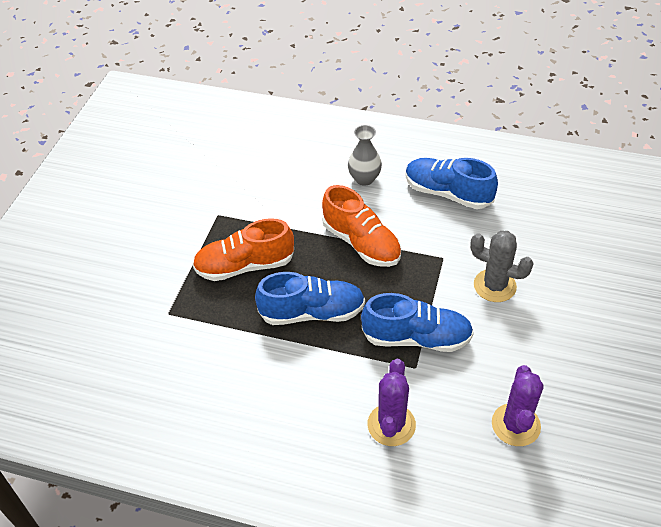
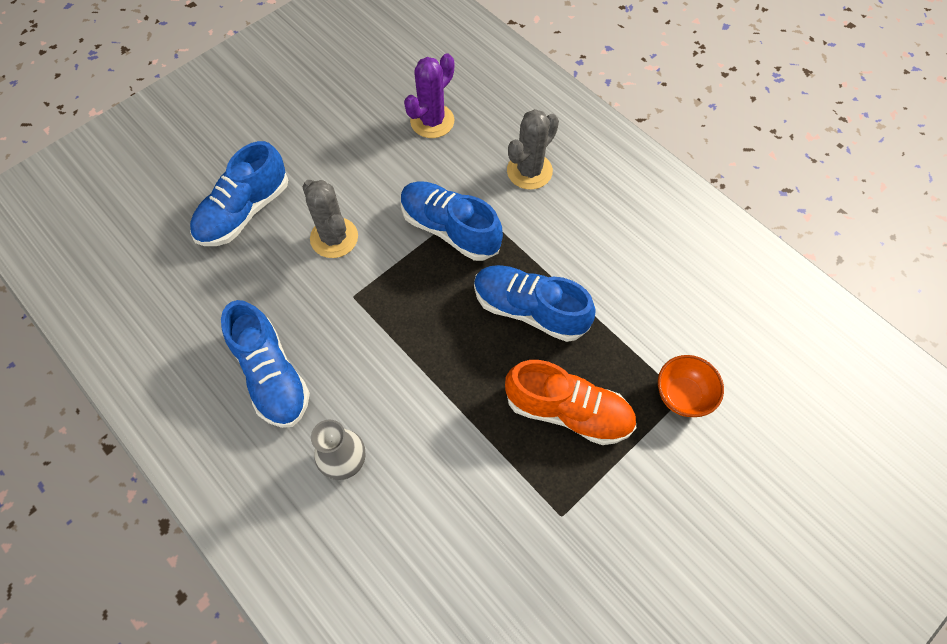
camera: 150 degrees left, 15 degrees up
(169, 314) = (682, 395): none -> orange bowl
(361, 243) = (420, 365): orange shoe -> none
(391, 425) = (529, 171): purple cactus -> grey cactus
(576, 268) = (244, 211): none -> blue shoe

